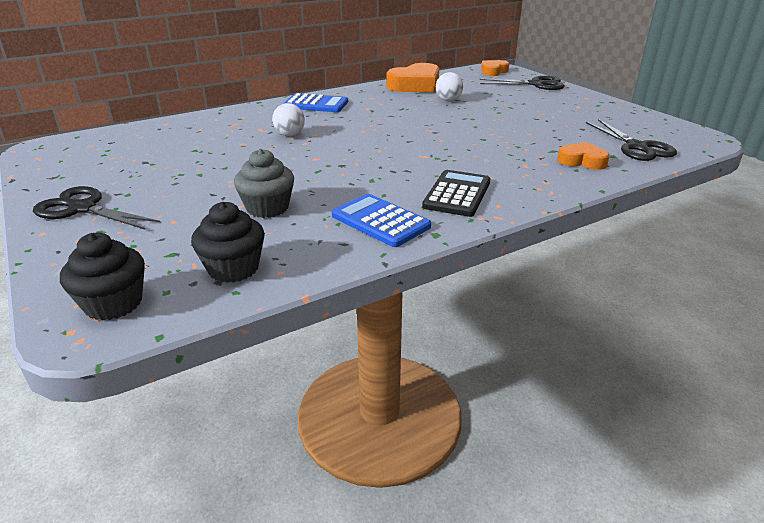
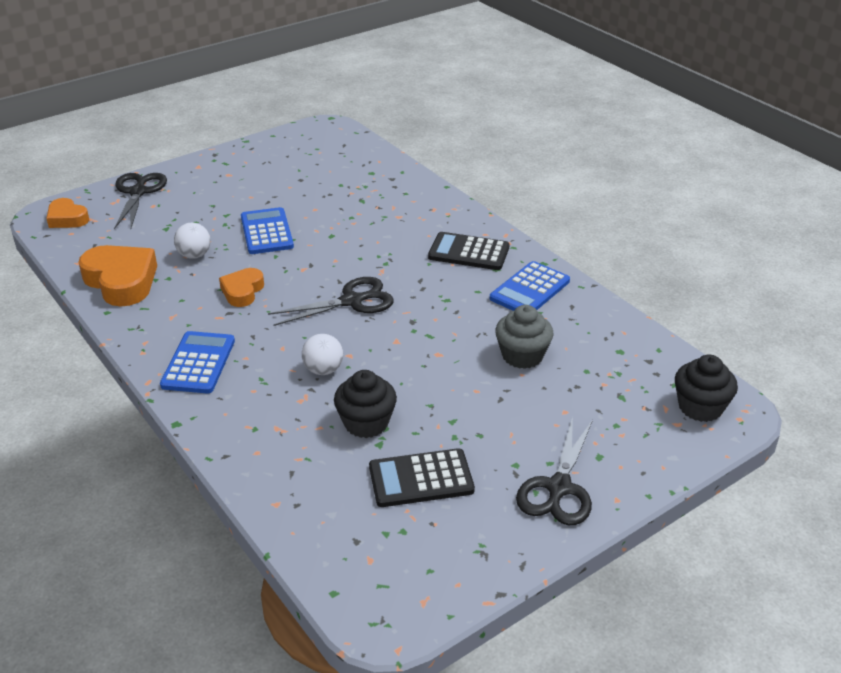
camera: 95 degrees left, 5 degrees up
(146, 161) = (421, 479): none -> black calculator
(233, 268) = (629, 356): black cupcake -> black cupcake (366, 423)
(485, 118) = (266, 232): none -> blue calculator
(582, 161) = (386, 188): orange heart -> orange heart (242, 291)
(637, 147) = (351, 159): black scissors -> black scissors (352, 301)

